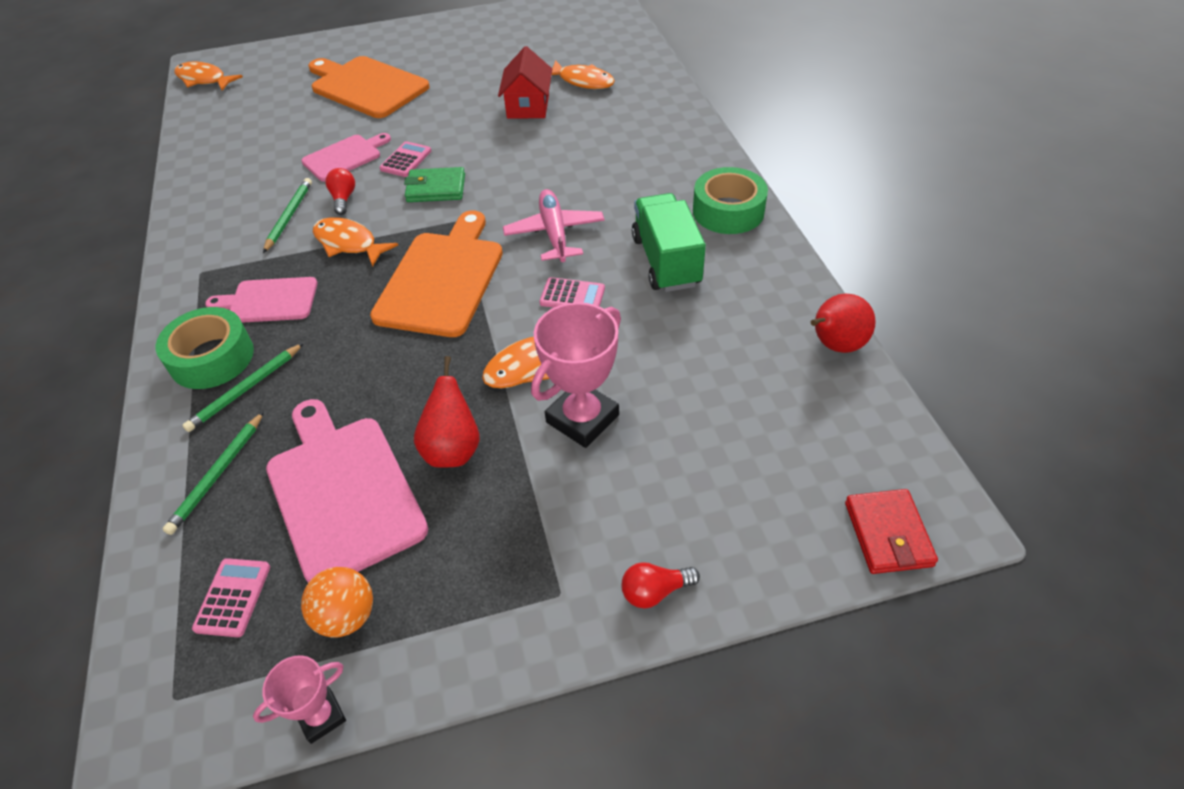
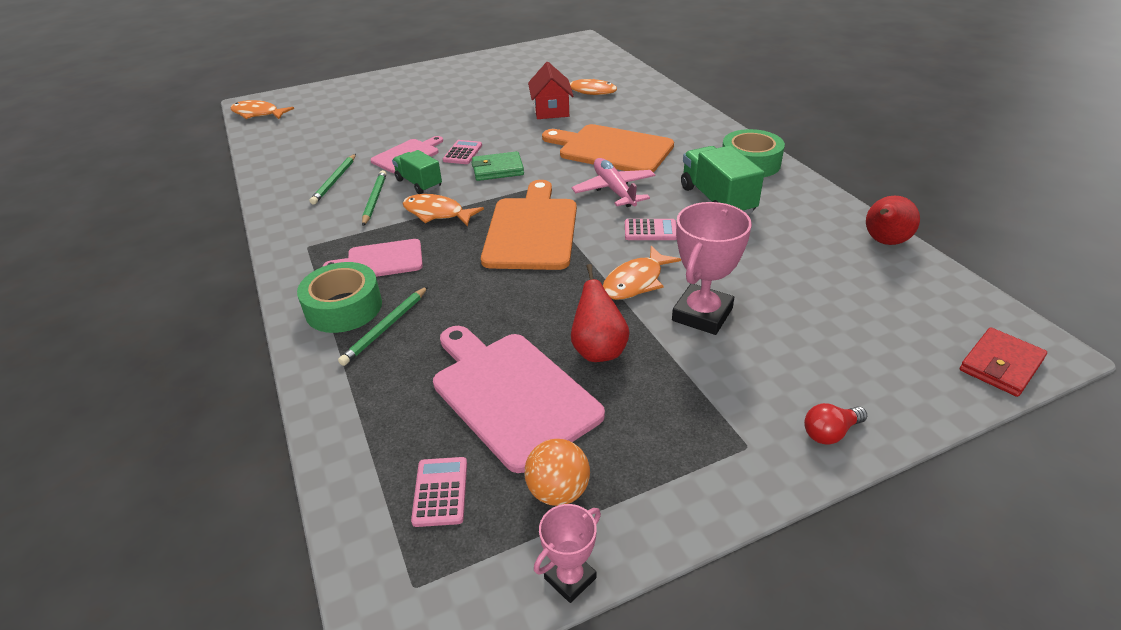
camera: 10 degrees left, 10 degrees down
(218, 474) = (385, 395): green pencil -> green pencil (335, 181)
(343, 199) = (419, 183): red light bulb -> green truck
(366, 86) = (406, 108): orange cutting board -> orange cutting board (611, 149)
(887, 534) = (1000, 365): red wallet -> red wallet turned 60 degrees clockwise

